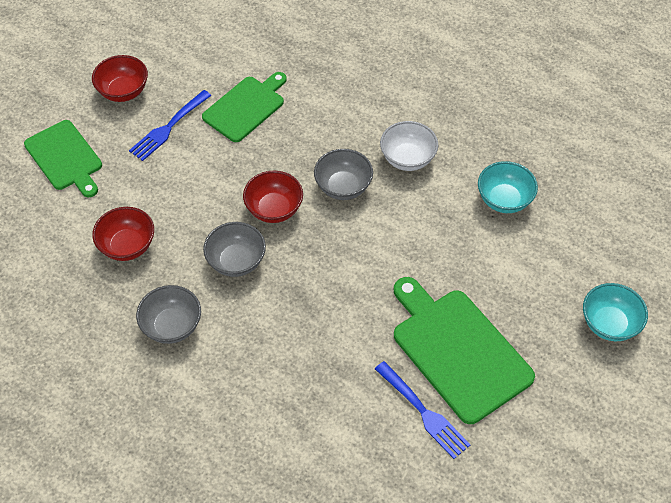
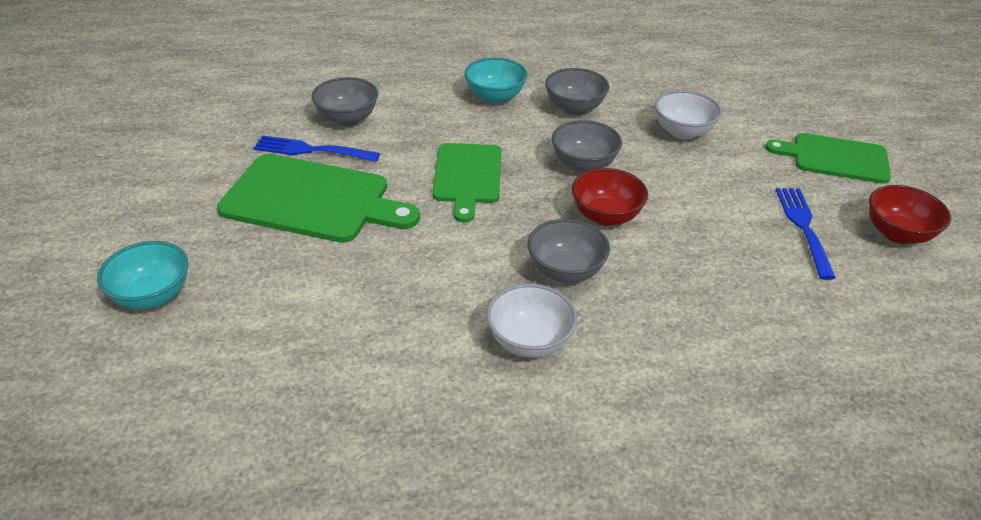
camera: 140 degrees right, 15 degrees down
(127, 246) = (683, 132): red bowl -> white bowl
(246, 107) = (770, 291): green cutting board -> green cutting board (467, 177)
(366, 438) = (347, 118): none -> grey bowl
(504, 200) = (366, 361): turquoise bowl -> turquoise bowl (495, 97)

